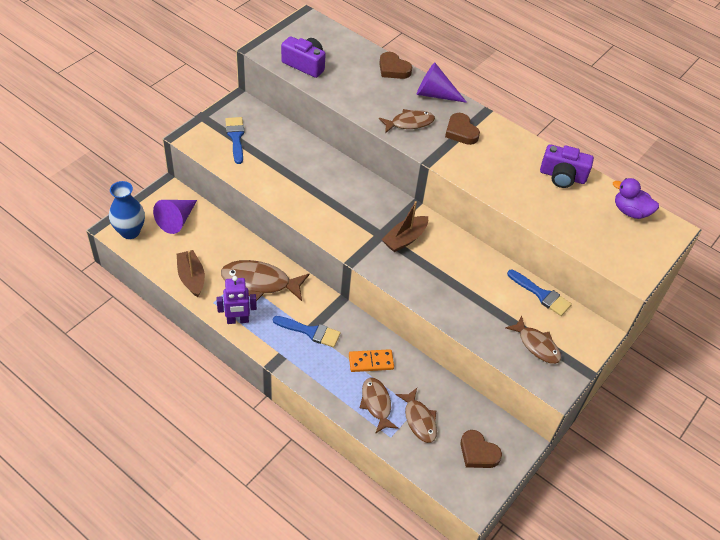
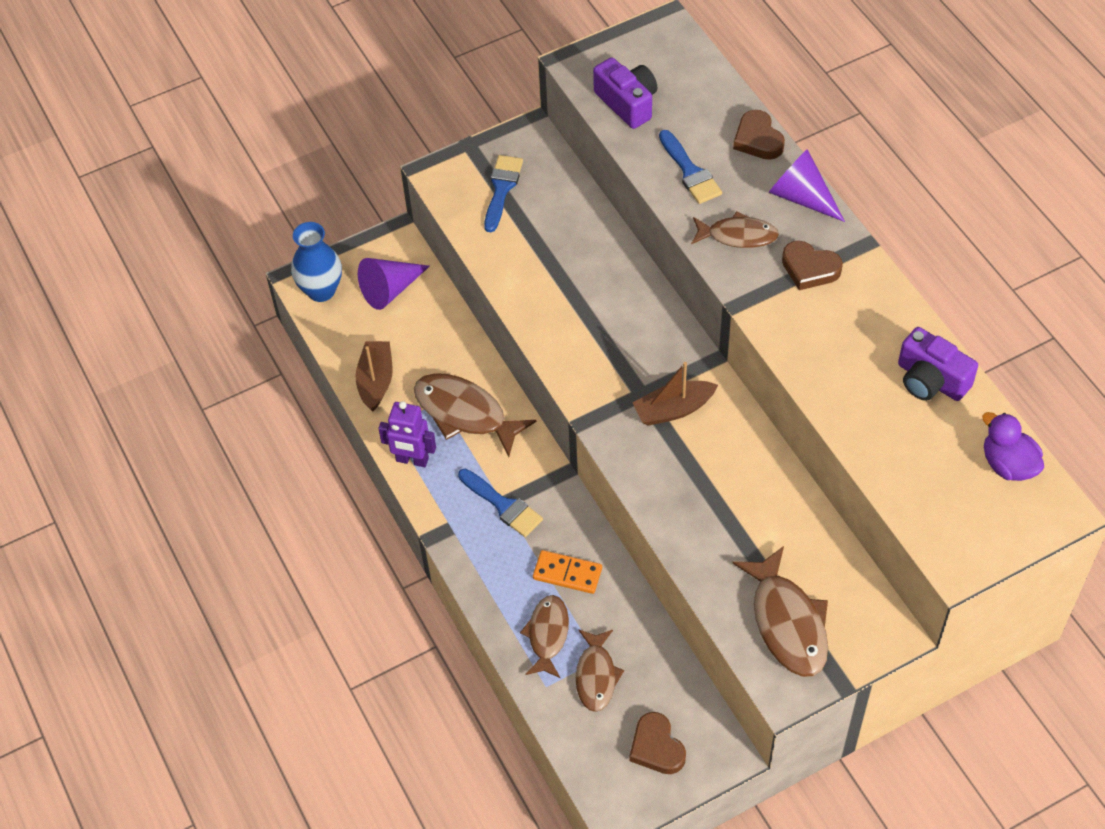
camera: 30 degrees right, 5 degrees up
(461, 132) = (809, 268): brown heart -> brown heart turned 60 degrees counterclockwise
(536, 345) = (787, 622): brown fish -> brown fish, size x1.55
(541, 294) = (834, 550): blue brush -> blue brush (690, 171)

